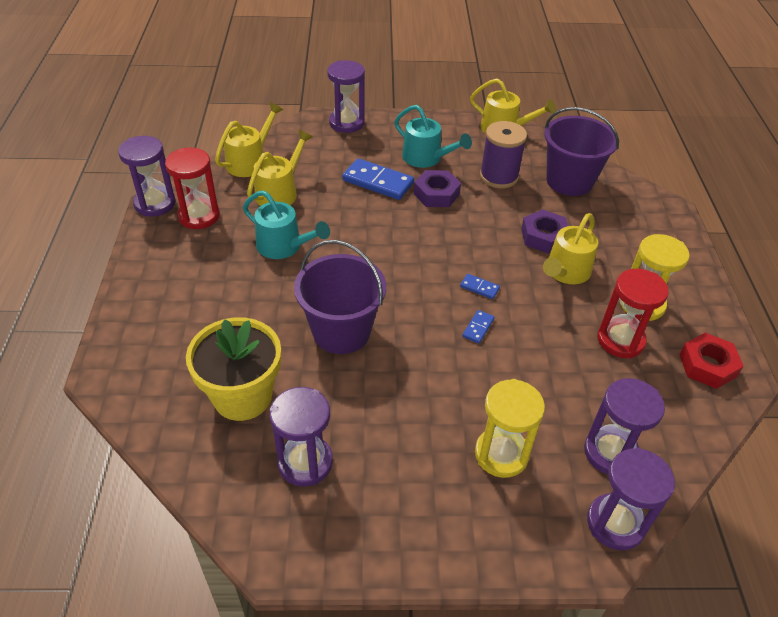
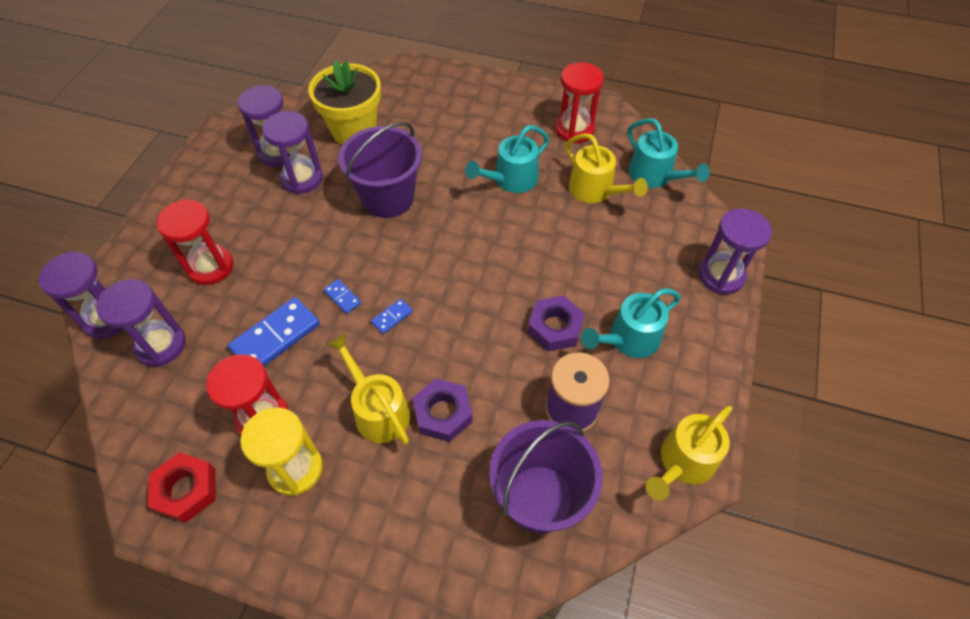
camera: 110 degrees right, 10 degrees up
(155, 204) = (601, 104): purple hourglass -> purple hourglass (302, 179)
(250, 161) = (654, 176): yellow watering can -> turquoise watering can
(378, 182) = (592, 277): blue domino -> blue domino (276, 337)
(501, 454) = (210, 267): yellow hourglass -> red hourglass

